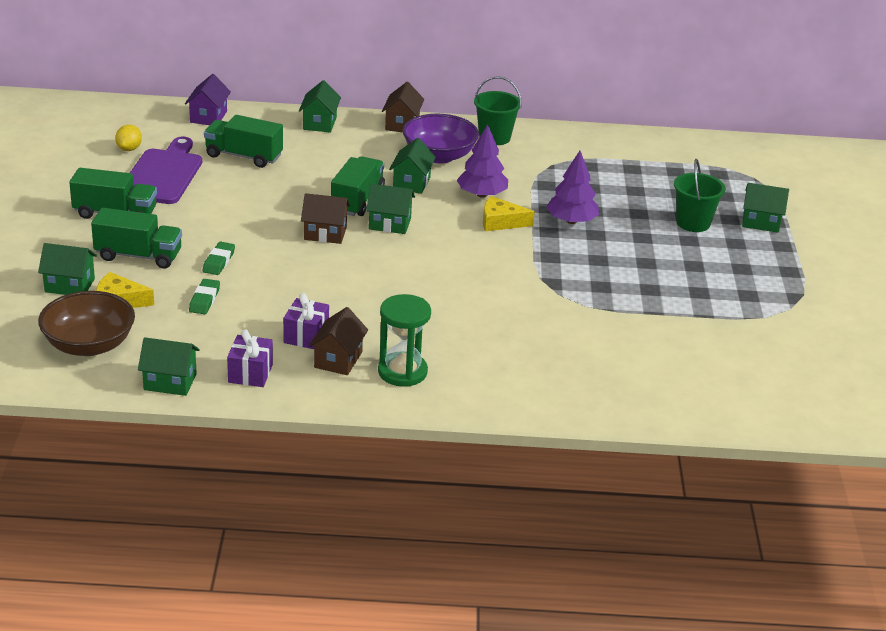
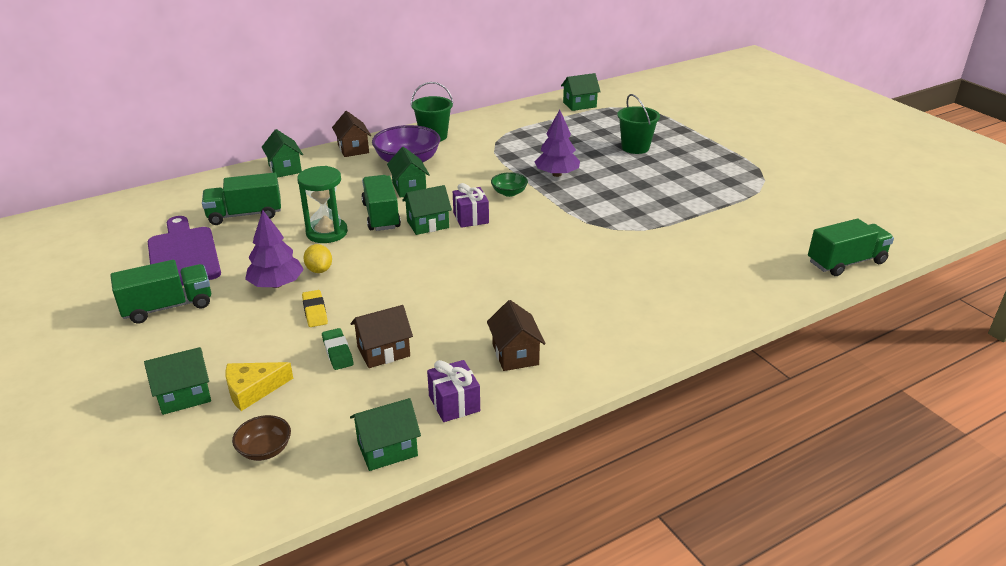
camera: 30 degrees left, 0 degrees up
(89, 345) = (265, 449): brown bowl -> brown bowl, size x0.51
(129, 149) = (127, 245): yellow lemon -> yellow lemon (319, 270)
(138, 256) = (230, 337): green truck -> green truck (846, 262)
(208, 117) = (179, 194): purple house -> none
(219, 261) = (315, 311): green eraser -> yellow eraser
(306, 336) = (465, 345): purple gift -> purple gift (471, 218)
(325, 233) = (384, 251): brown house -> brown house (383, 352)
(402, 372) = (578, 341): green hourglass -> green hourglass (327, 233)
(482, 194) = (472, 178): purple tree -> purple tree (276, 284)
(500, 222) = (509, 193): yellow cheese -> green bowl
(761, 222) = (674, 132): green house -> green house (579, 105)

